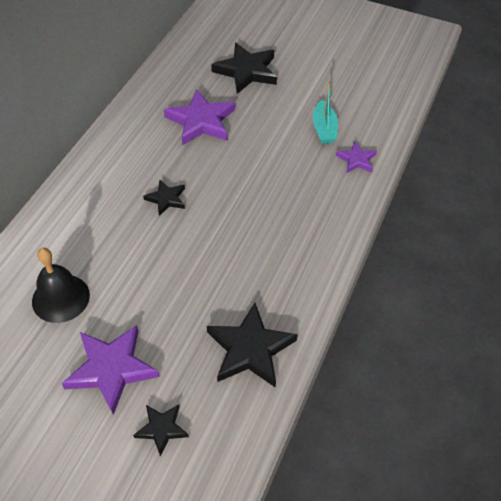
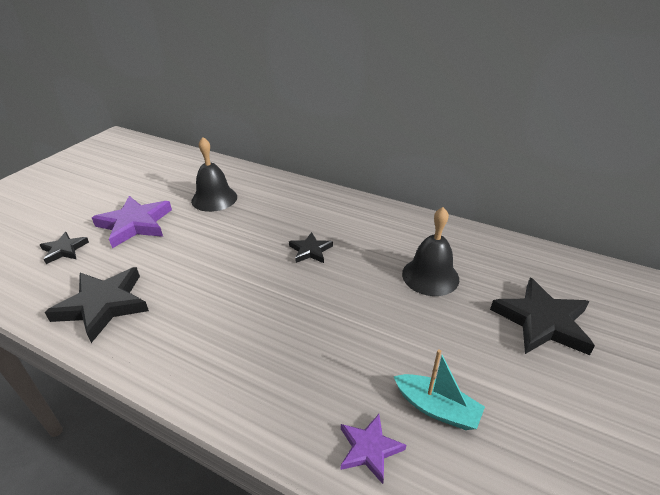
camera: 95 degrees right, 15 degrees down
(201, 121) = (430, 276): purple star -> black bell
(324, 129) = (436, 408): turquoise boat -> turquoise boat turned 150 degrees counterclockwise

